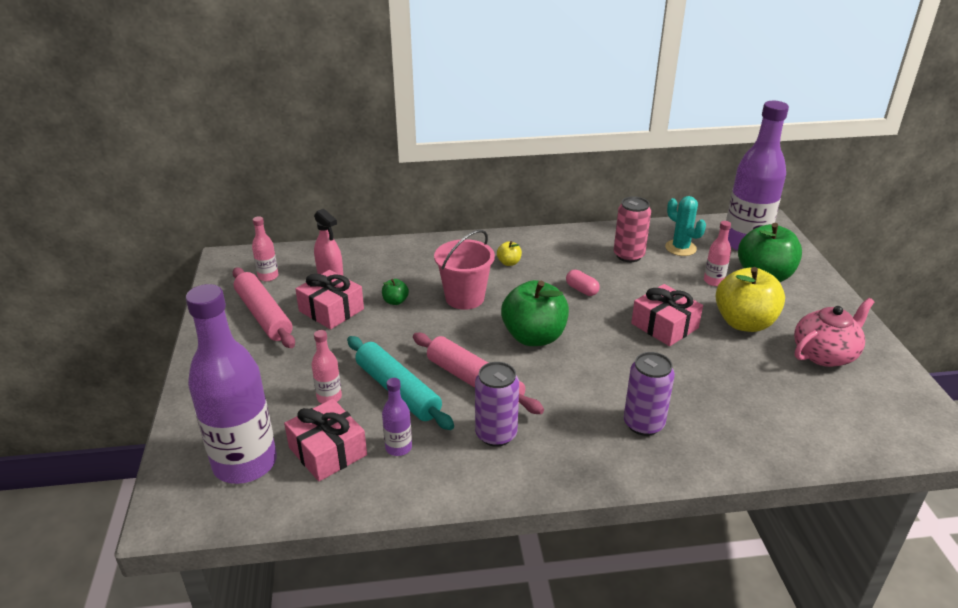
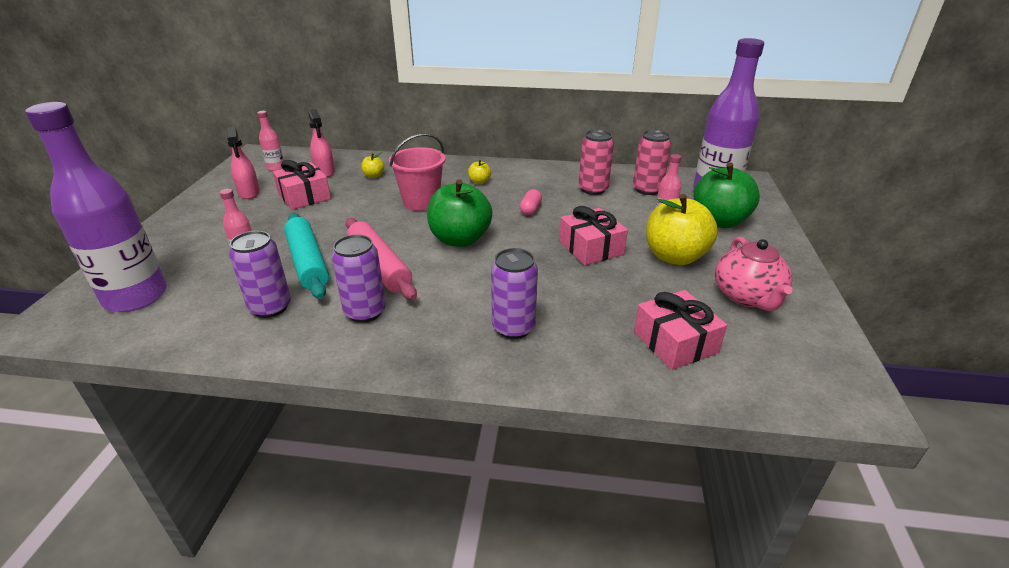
camera: 15 degrees right, 0 degrees up
(264, 315) = (249, 193): pink rolling pin -> pink spray bottle
(327, 451) = (209, 300): pink gift -> pink gift (675, 342)
(389, 271) = (374, 176): none -> yellow apple
(395, 301) = (361, 197): green apple -> none
(398, 447) = (270, 307): purple bottle -> purple can
(581, 290) = (530, 209): pink capsule -> pink capsule turned 45 degrees clockwise
(680, 248) = (647, 189): turquoise cactus -> pink can
(824, 354) = (747, 296): pink teapot -> pink teapot turned 105 degrees clockwise

